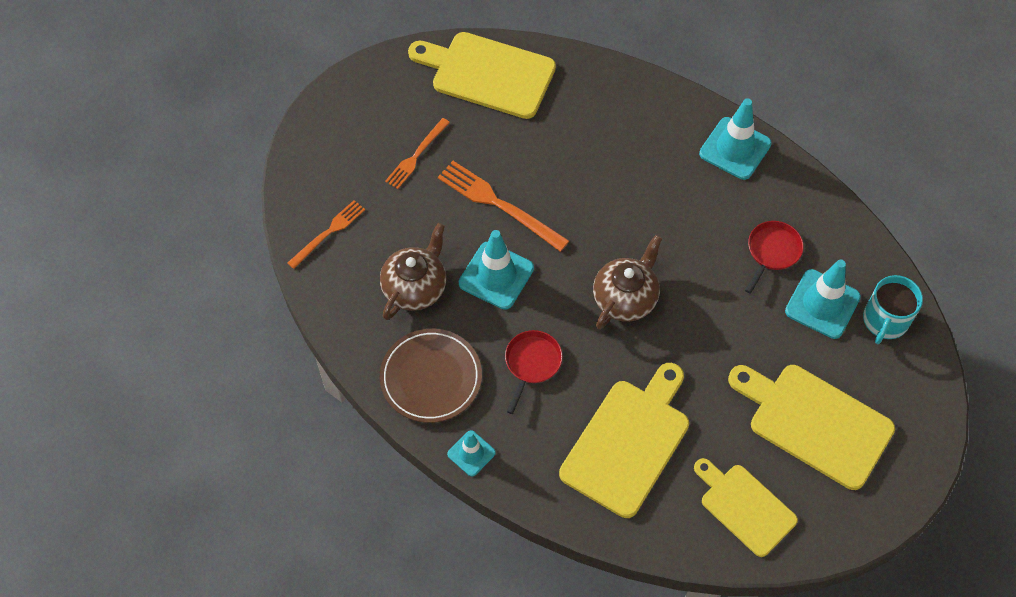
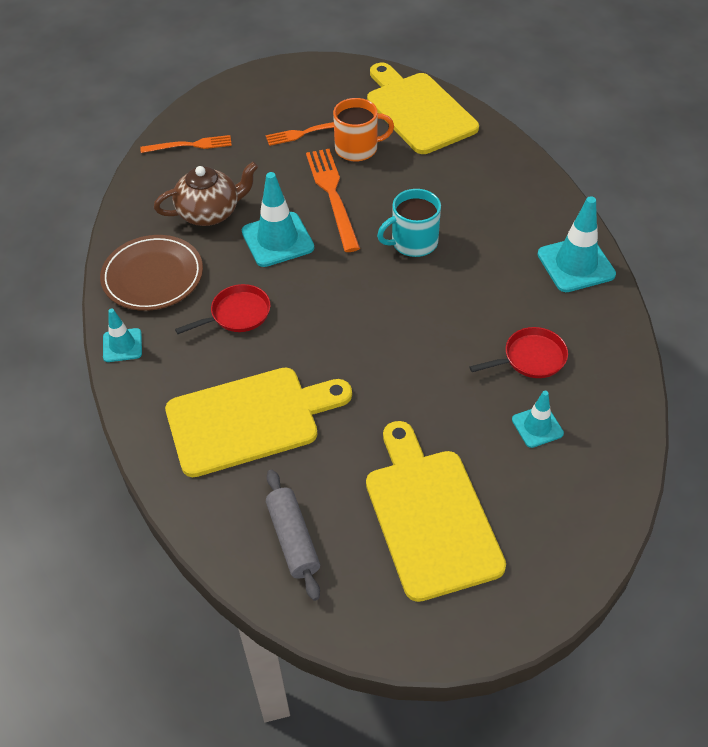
camera: 40 degrees right, 10 degrees down
(475, 145) = (357, 148): none -> orange mug
(625, 298) = (363, 315): brown teapot -> none
(745, 507) = (293, 539): yellow cutting board -> grey rolling pin
(822, 304) = (537, 426): turquoise traffic cone -> turquoise traffic cone, size x0.58
(885, 320) = (587, 478): turquoise mug -> turquoise mug (413, 242)

